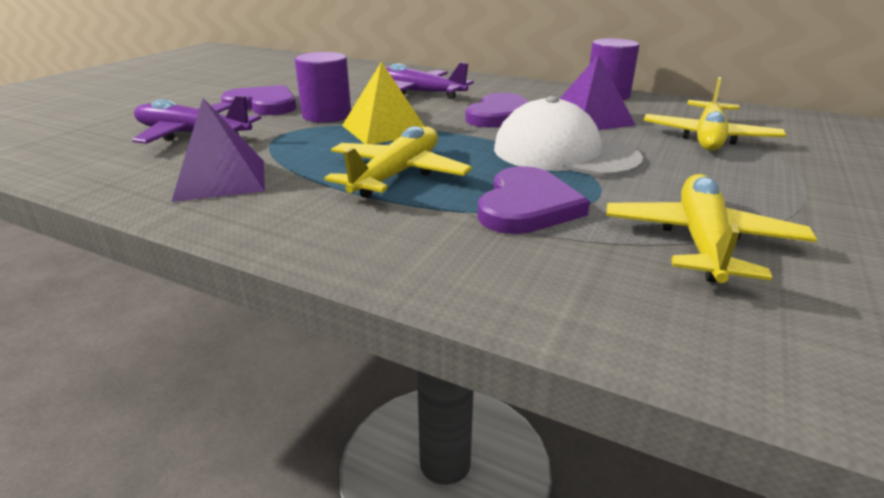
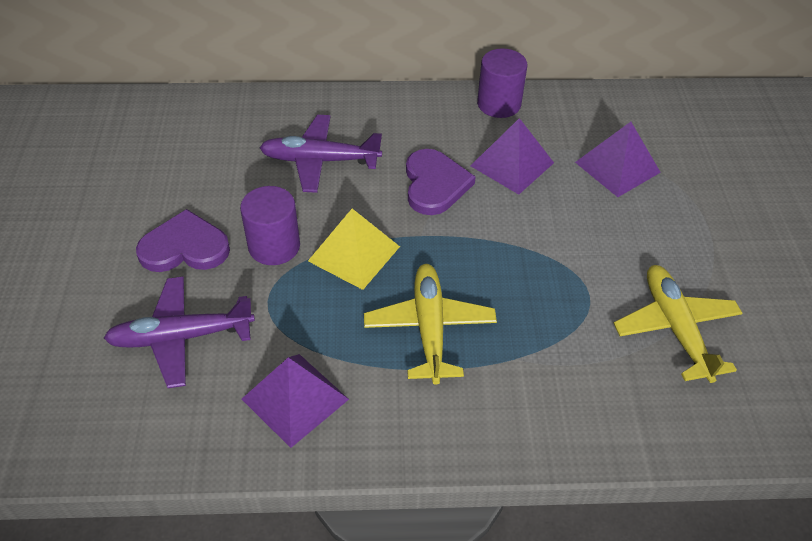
camera: 30 degrees left, 20 degrees up
(527, 206) = (552, 332): purple heart -> none
(564, 153) = (529, 239): white cap -> none
(708, 138) = (617, 167): yellow plane -> purple pyramid

